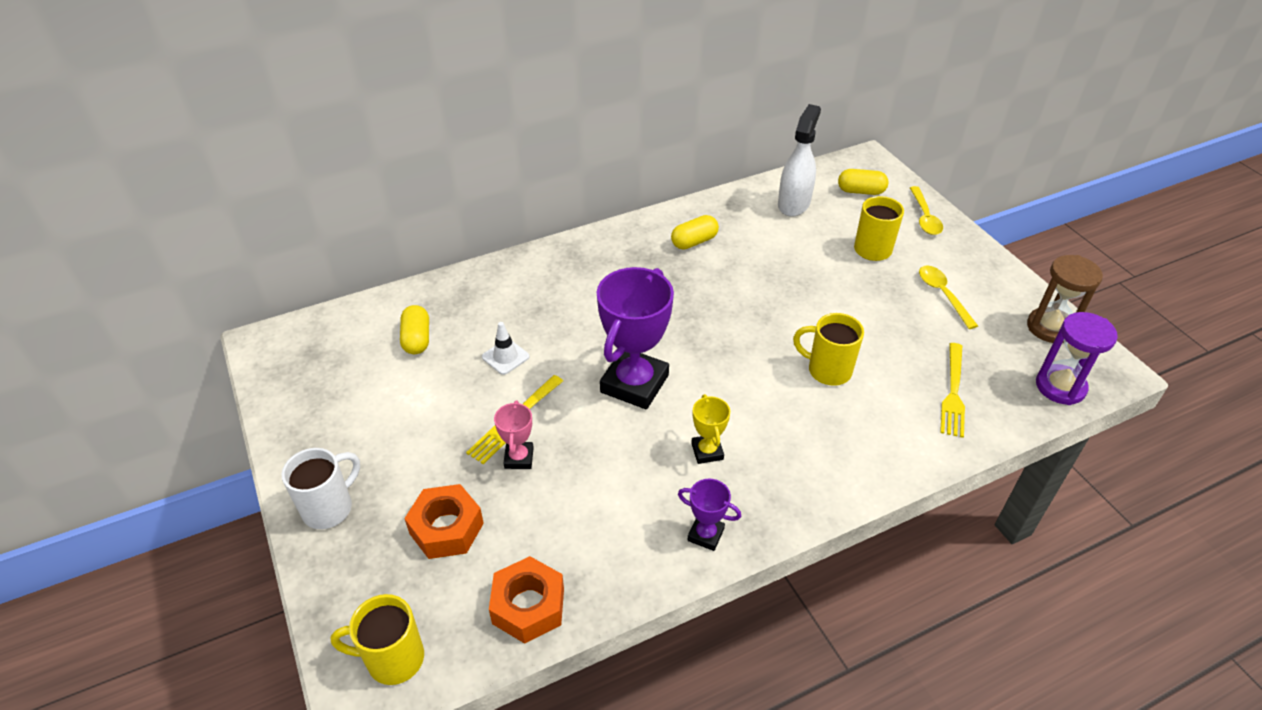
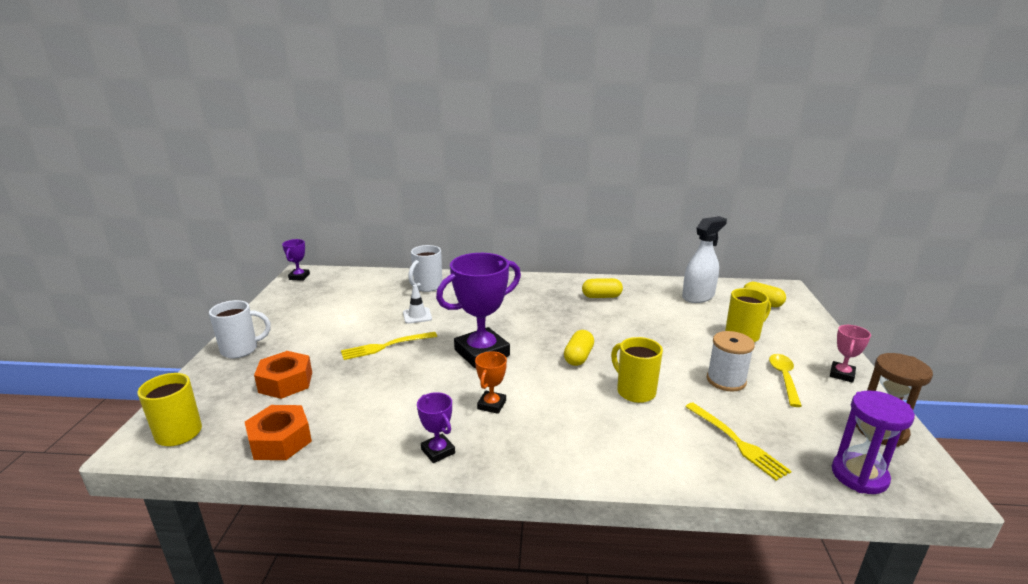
camera: 30 degrees right, 20 degrees down
(267, 351) = (299, 277): none -> purple trophy
(417, 339) = (378, 294): yellow capsule -> yellow capsule (578, 357)
(471, 302) = (427, 287): none -> white mug
(519, 458) = (367, 364): pink trophy -> pink trophy (841, 374)
(707, 451) = (491, 405): yellow trophy -> orange trophy
(897, 319) = (726, 380): none -> white spool
(924, 217) = (808, 330): yellow spoon -> none
(953, 393) = (737, 442): yellow fork -> yellow fork turned 75 degrees counterclockwise

